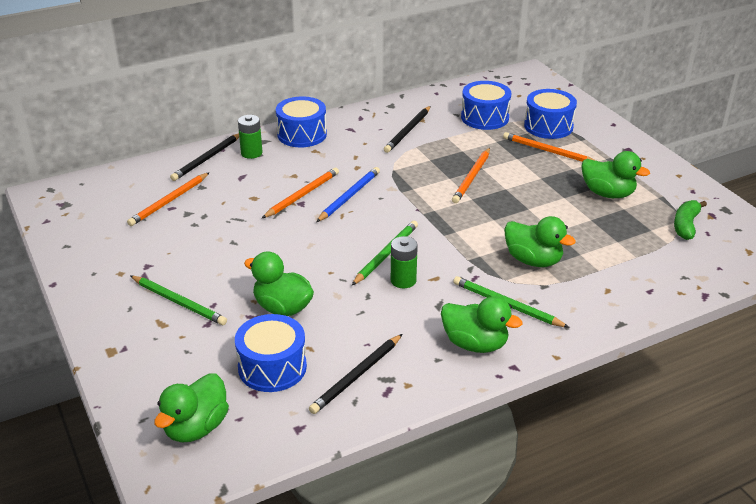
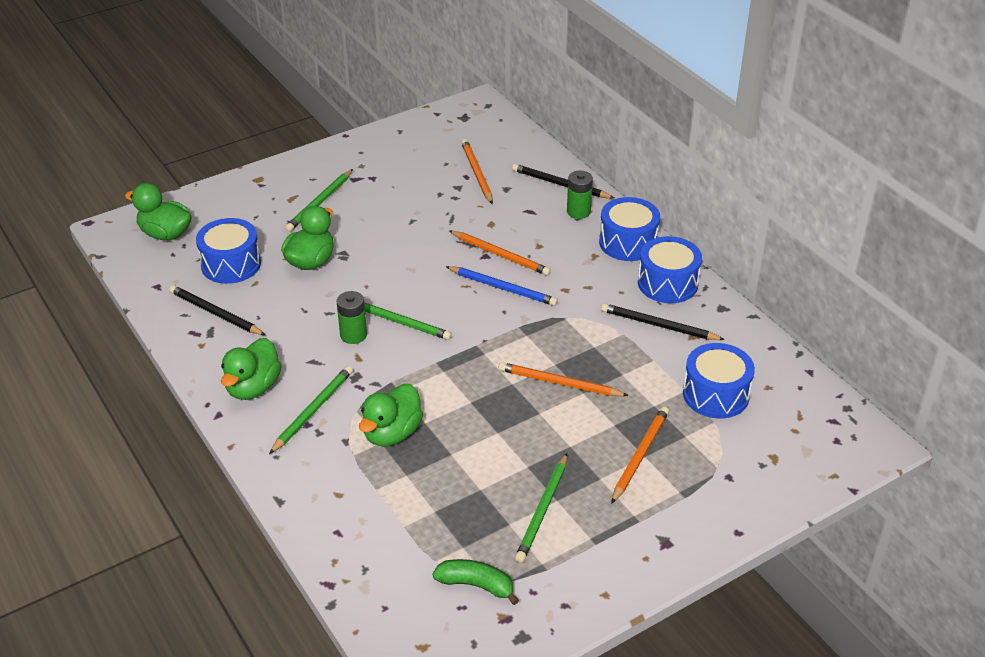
camera: 85 degrees right, 5 degrees up
(169, 201) = (477, 173): orange pencil -> orange pencil turned 45 degrees clockwise
(548, 126) = (710, 458): blue drum -> blue drum (667, 283)
(607, 193) = (543, 510): green duck -> green pencil

